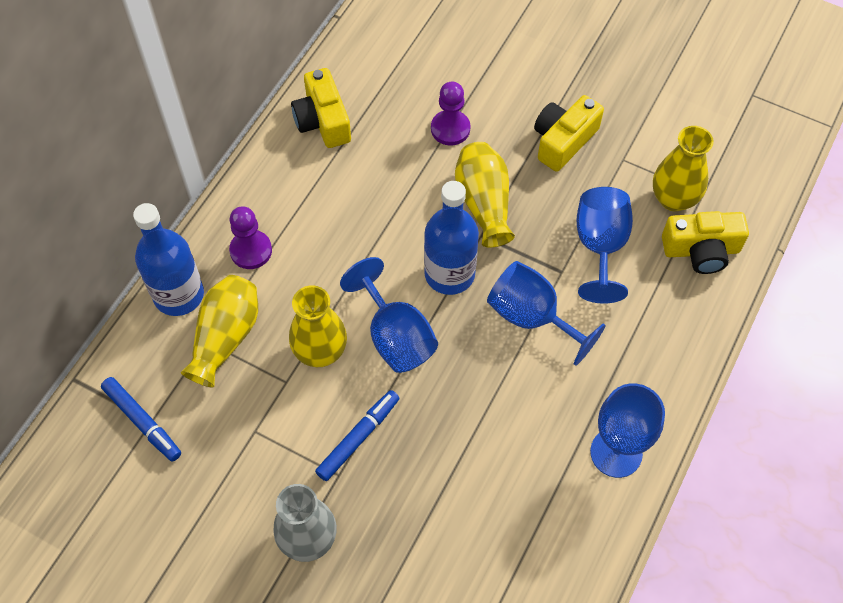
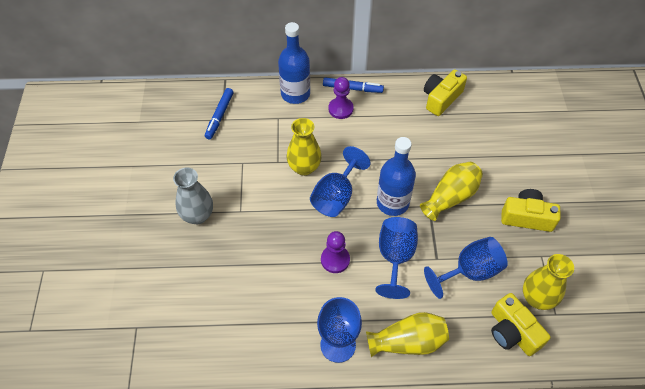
camera: 60 degrees right, 5 degrees down
(225, 337) = (285, 124): yellow vase -> yellow vase (408, 342)
(358, 438) = (266, 209): blue marker -> blue marker (352, 88)
(450, 129) = (485, 157): purple pawn -> purple pawn (335, 260)

